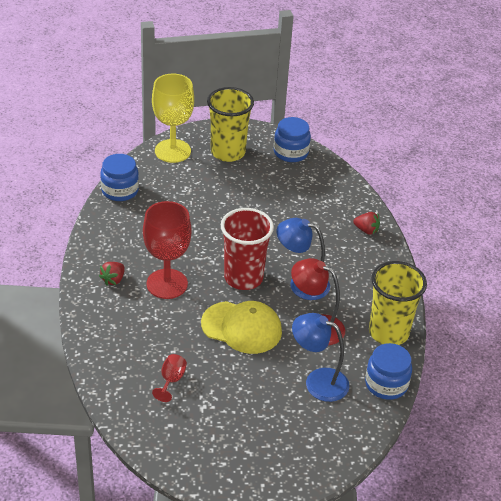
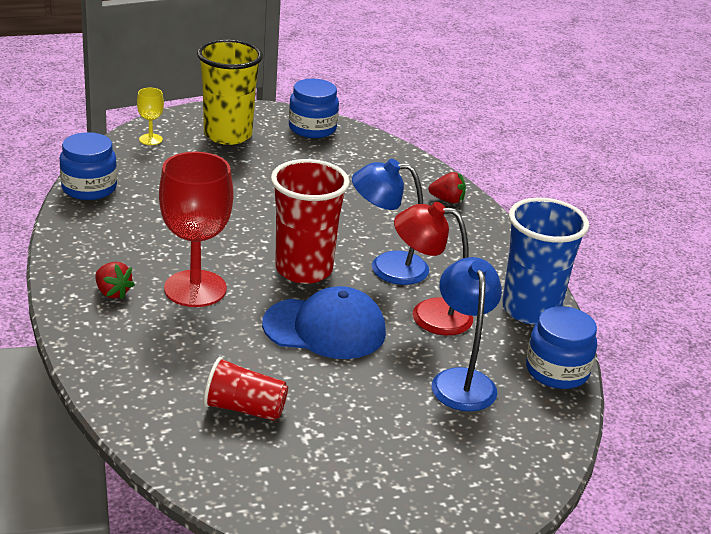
camera: 15 degrees left, 10 degrees down
(113, 280) = (112, 292): red strawberry -> red strawberry turned 60 degrees counterclockwise
(171, 380) = (244, 408): red goblet -> red cup
(172, 151) = (150, 139): yellow goblet -> yellow goblet, size x0.45
(242, 327) = (325, 328): yellow cap -> blue cap
(318, 381) = (461, 380): blue lamp -> blue lamp turned 75 degrees clockwise
(388, 332) = (530, 310): yellow cup -> blue cup

